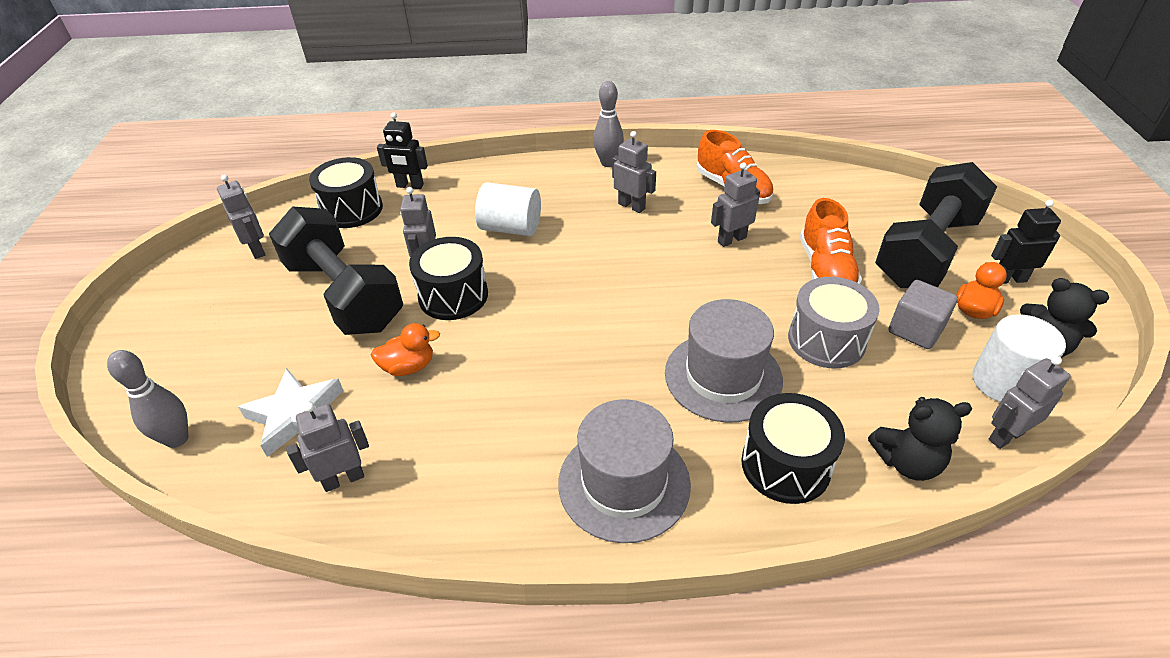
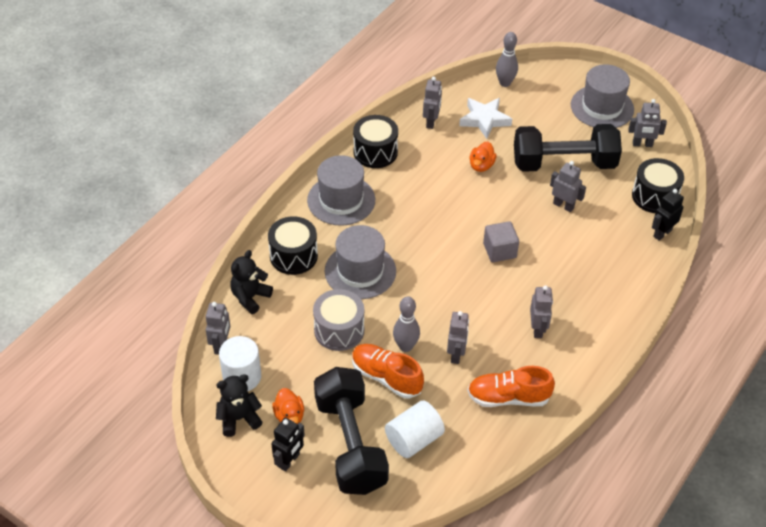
camera: 125 degrees right, 5 degrees up
(191, 310) = (602, 107): none -> grey hat
(453, 295) = (522, 204): black drum -> black drum (375, 152)
(511, 228) = (567, 257): white cylinder -> white cylinder (414, 439)
(608, 163) = (603, 350): grey bowling pin -> grey bowling pin (405, 346)
(631, 206) = (537, 329): grey robot -> grey robot turned 75 degrees counterclockwise
(915, 330) = (305, 375): grey cube -> grey cube (499, 251)

